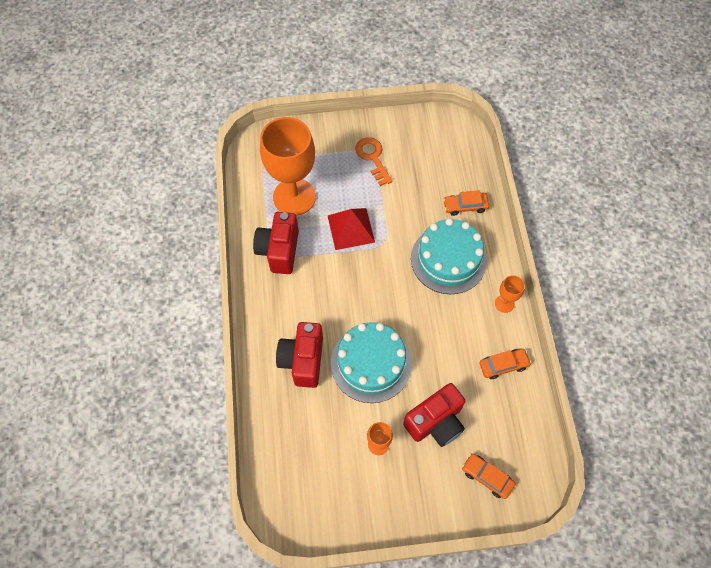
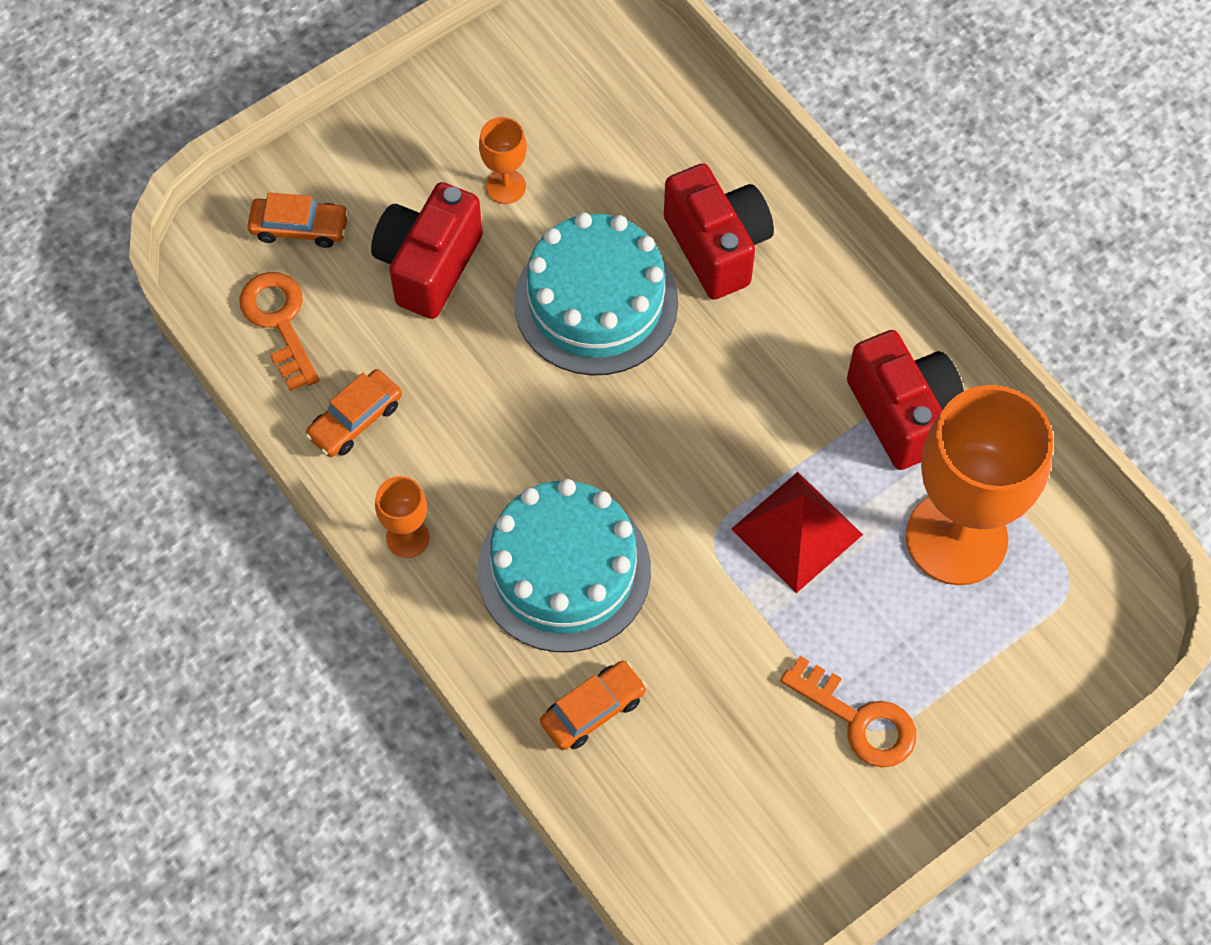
camera: 150 degrees right, 0 degrees up
(517, 431) = (279, 322): none -> orange key

